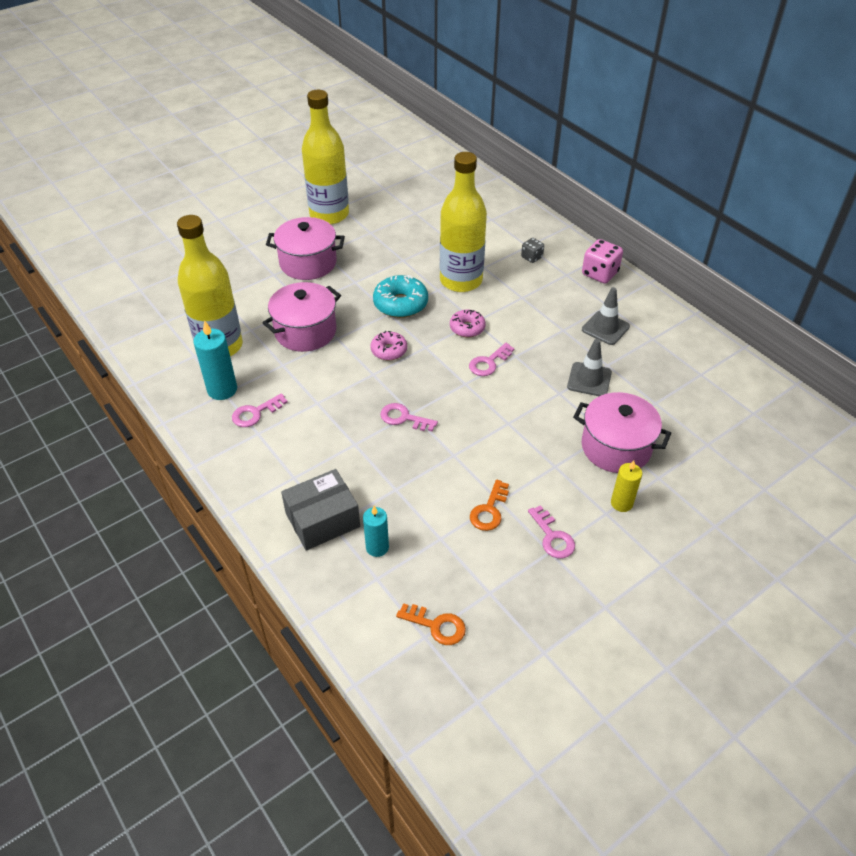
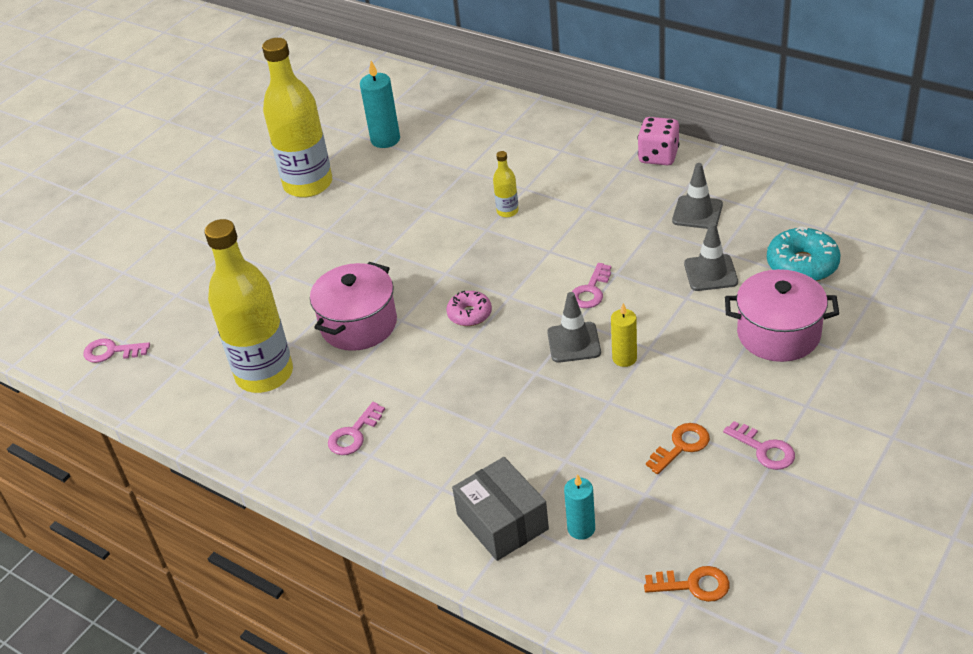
camera: 15 degrees left, 5 degrees down
(222, 389) = (297, 422): turquoise candle -> turquoise candle (385, 139)
(308, 263) = (315, 247): pink pot -> none
(322, 520) = (502, 522): grey box -> grey box turned 75 degrees counterclockwise
(400, 304) = (453, 259): turquoise donut -> turquoise donut (802, 265)
(403, 418) = (530, 381): pink key -> pink key (111, 352)
(453, 399) = (574, 342): none -> grey traffic cone
(461, 280) = (507, 211): yellow bottle -> yellow bottle, size x0.42
(467, 328) = (545, 261): pink donut -> none
(489, 510) = (681, 446): orange key -> orange key turned 135 degrees counterclockwise
(531, 257) = (573, 161): grey dice -> none
(621, 503) = (816, 389): yellow candle -> yellow candle (624, 358)

